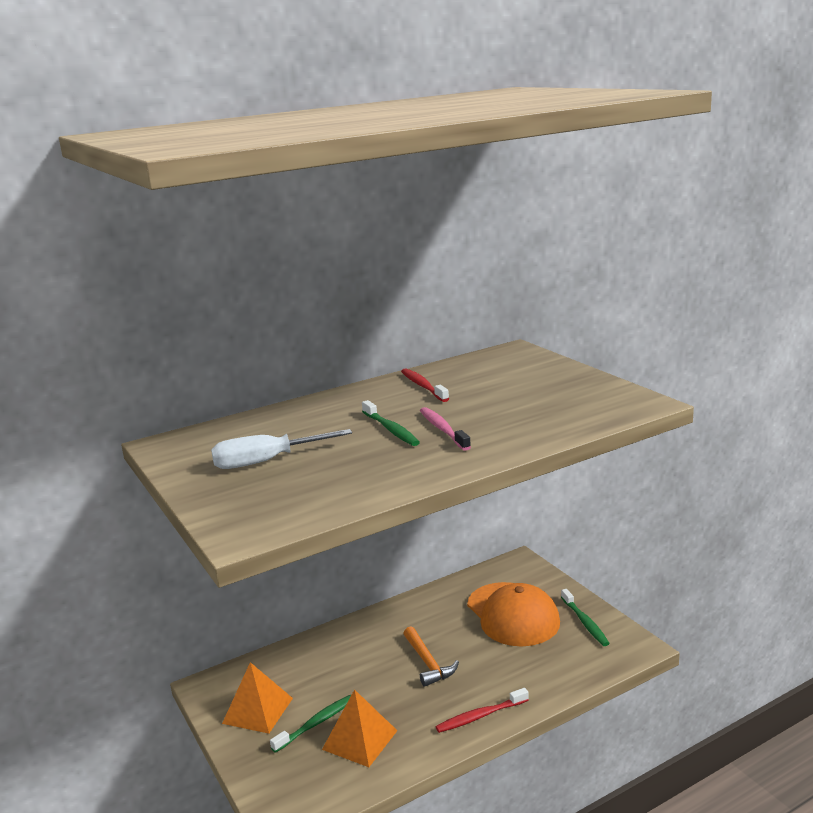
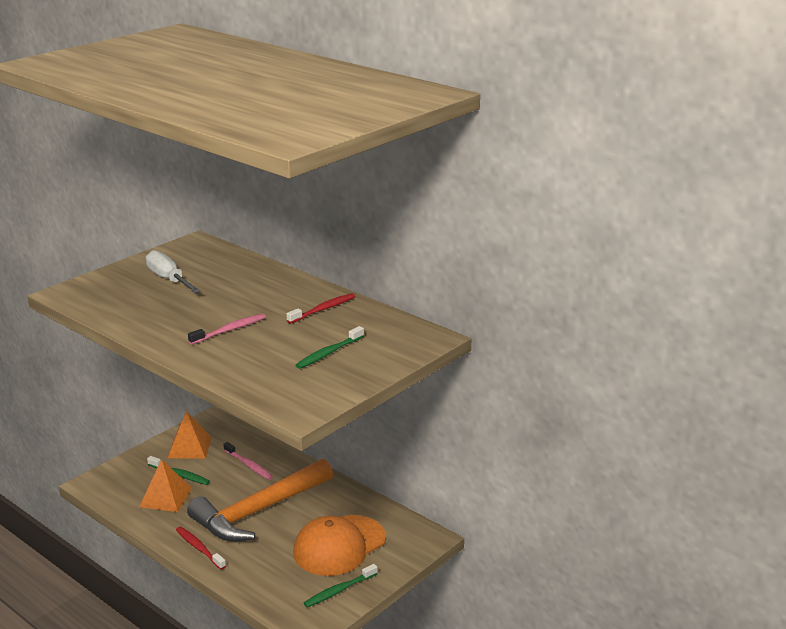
camera: 70 degrees right, 5 degrees up
(331, 663) = (249, 465): none -> pink toothbrush
(391, 429) = (228, 311): green toothbrush -> green toothbrush (329, 353)
(428, 663) = (259, 511): orange hammer -> orange hammer, size x2.15

